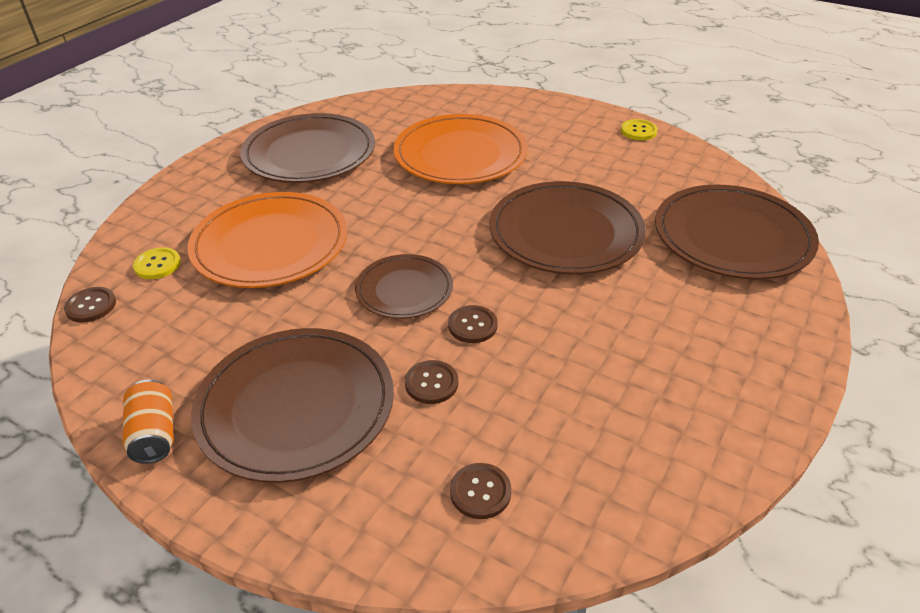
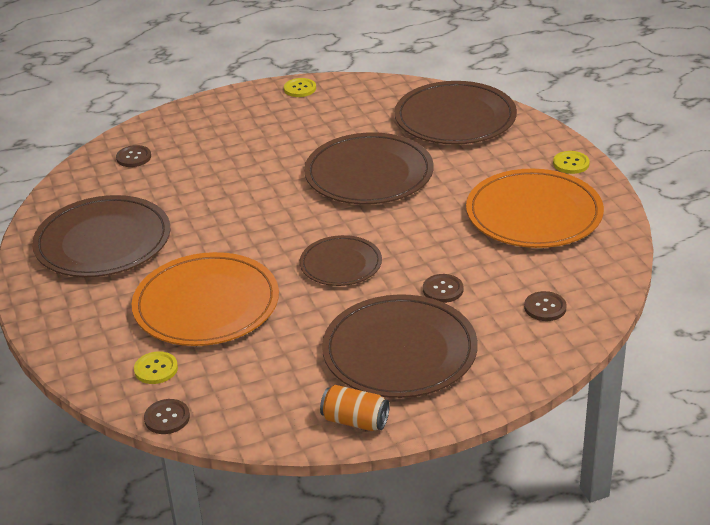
camera: 50 degrees left, 5 degrees down
(460, 154) = (215, 173): orange plate -> orange plate (534, 214)
(472, 325) = (411, 252): brown button -> brown button (133, 157)
(781, 364) = (571, 163): none -> yellow button

